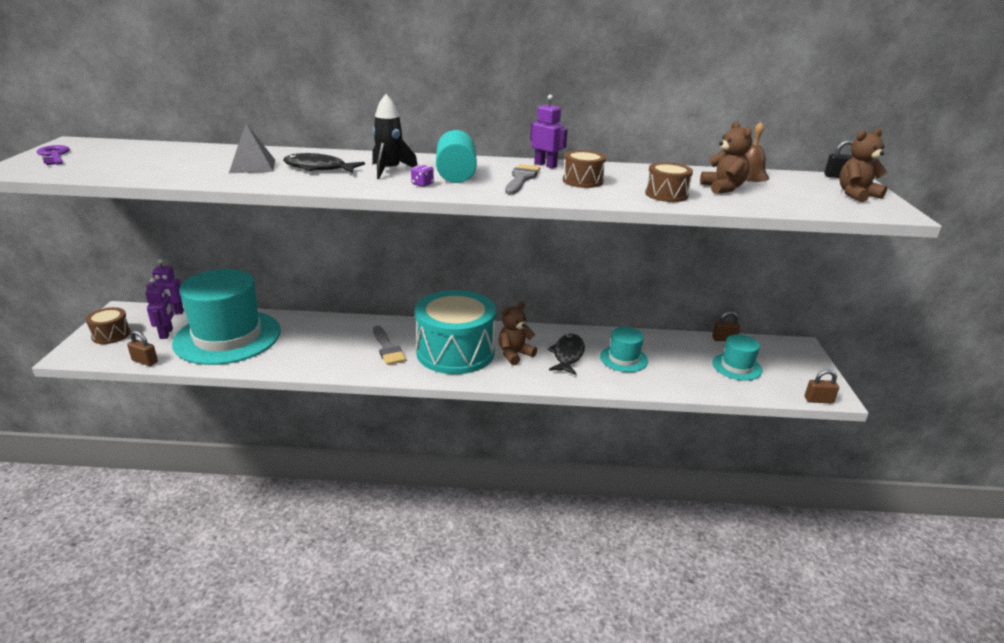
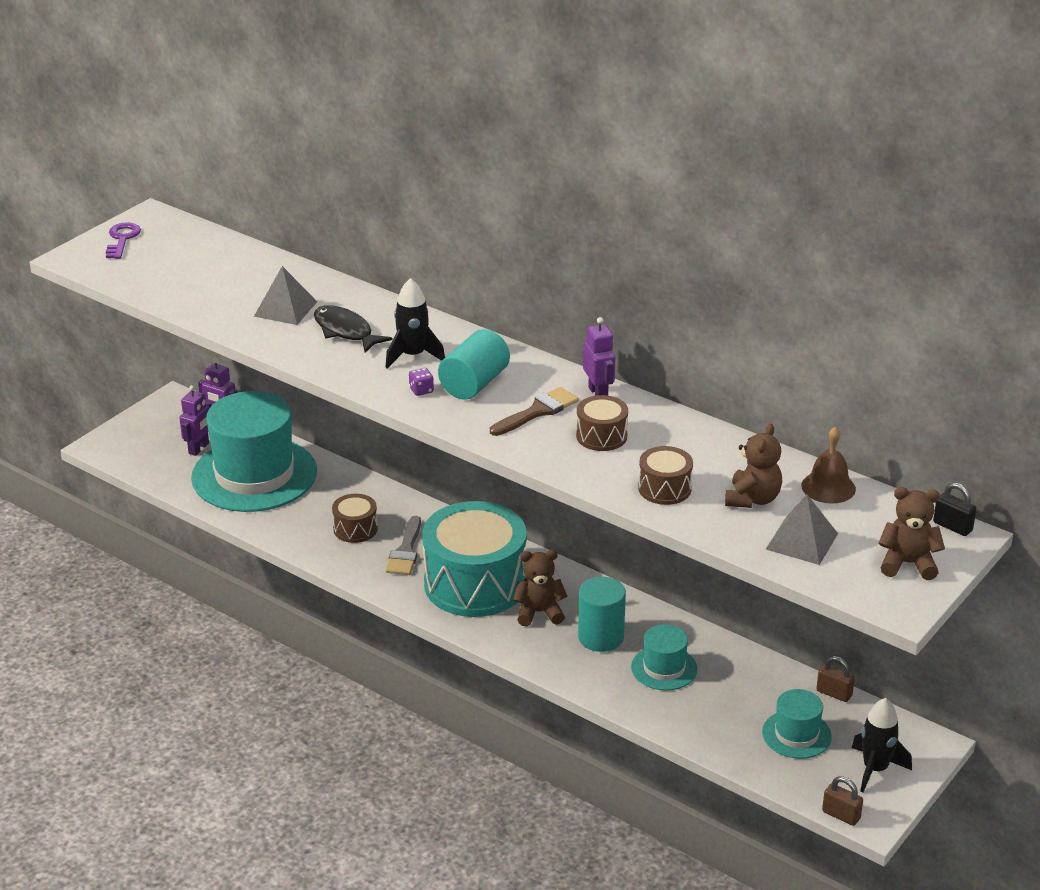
camera: 35 degrees right, 5 degrees up
(111, 334) = (147, 431): brown drum -> brown drum (355, 529)
(145, 361) = (159, 479): brown padlock -> none
(521, 179) = (537, 411): grey brush -> brown brush
(567, 355) = (601, 637): black fish -> turquoise cylinder
(787, 199) = (801, 541): none -> grey pyramid
(797, 369) = (875, 769): none -> black rocket

